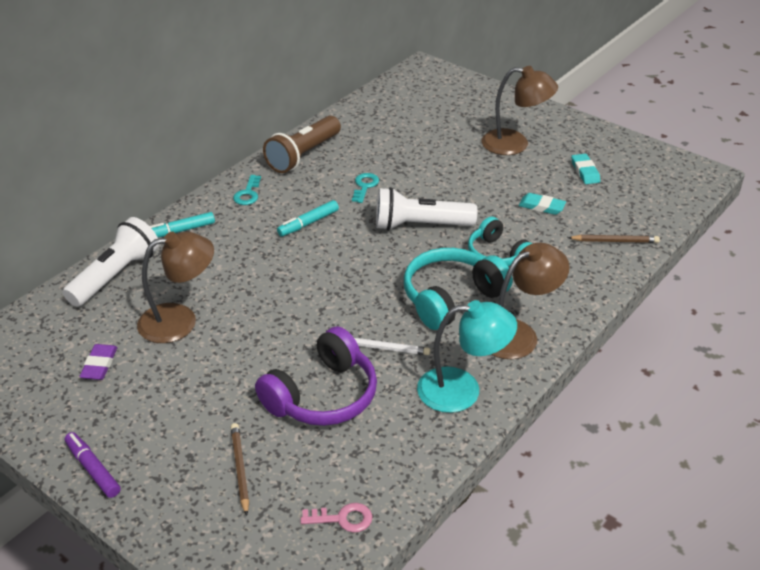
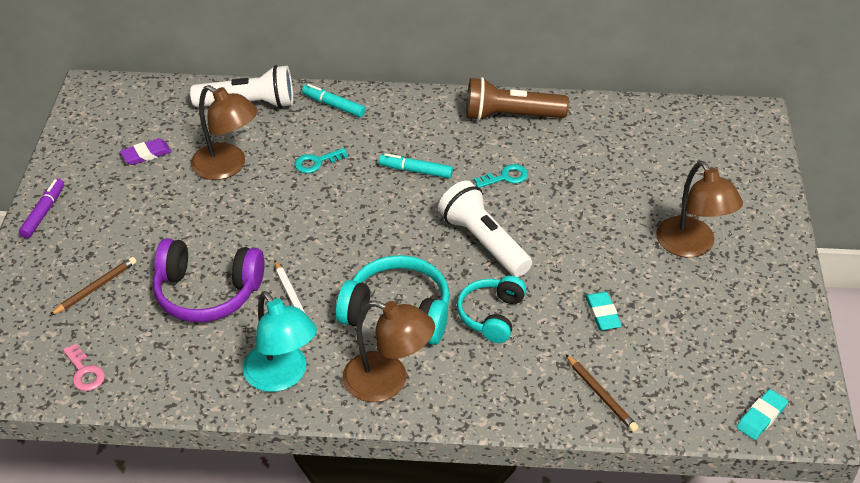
camera: 55 degrees right, 5 degrees up
(248, 194) = (420, 114): turquoise key -> turquoise key (316, 162)
(585, 171) = (702, 321): turquoise eraser -> turquoise eraser (761, 417)

